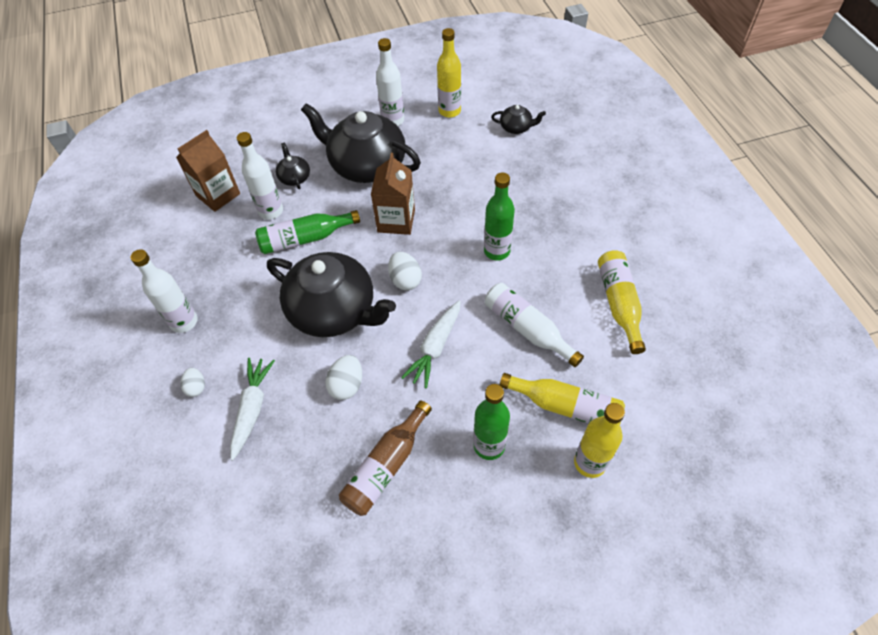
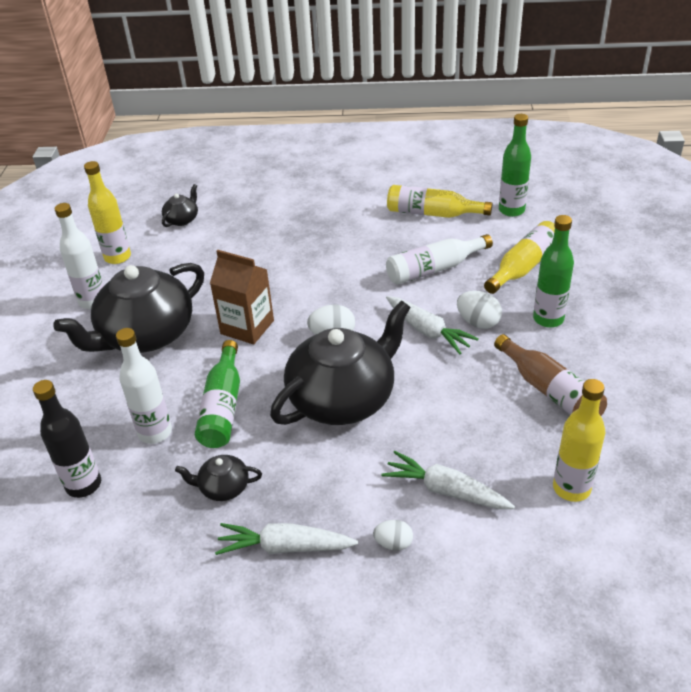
camera: 70 degrees left, 15 degrees down
(184, 322) = (285, 547): white bottle -> white carrot
(218, 195) = (83, 485): brown carton -> black bottle
(294, 177) = (114, 401): black teapot -> black teapot (223, 487)
(347, 385) = (446, 404): white egg -> white egg (478, 322)
(497, 251) = (333, 267): green bottle -> green bottle (511, 210)
(589, 463) = (581, 267): yellow bottle -> yellow bottle (571, 488)

